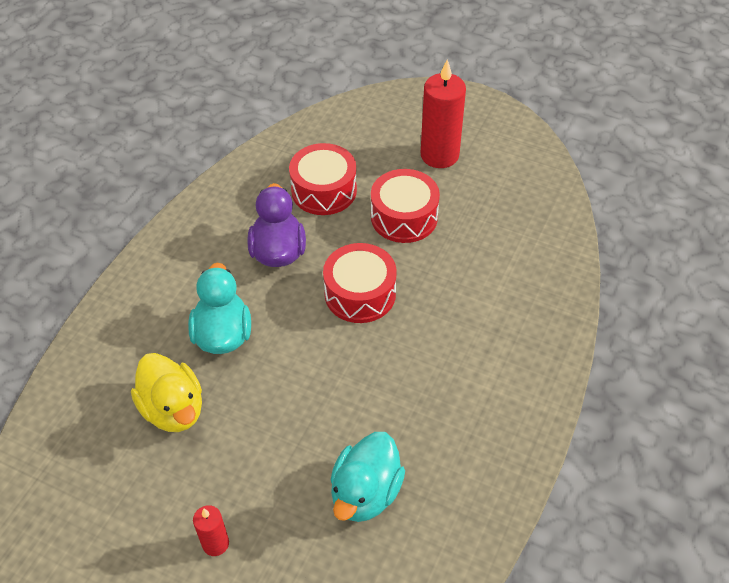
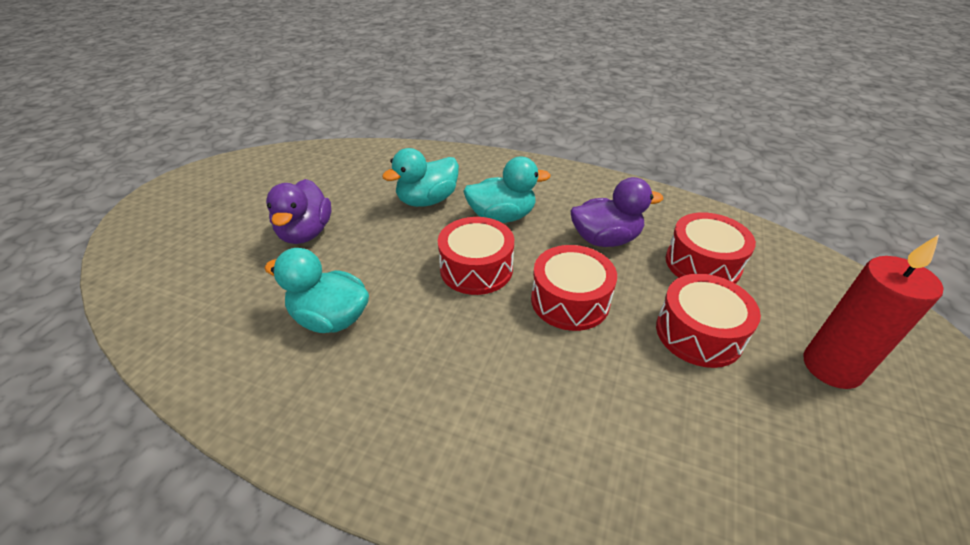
camera: 85 degrees right, 10 degrees down
(173, 409) = (427, 200): yellow duck -> turquoise duck
(215, 543) = (305, 233): red candle -> purple duck
(307, 363) = (476, 268): none -> red drum

